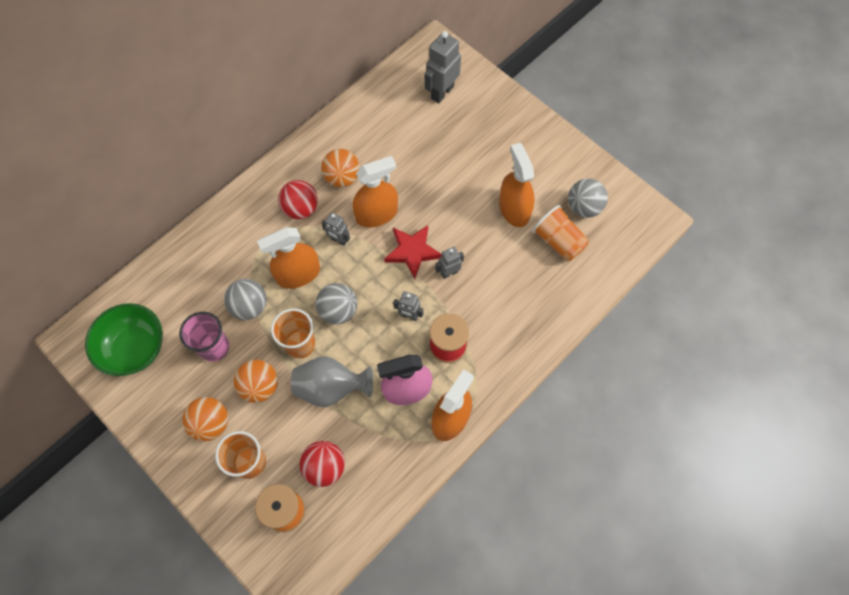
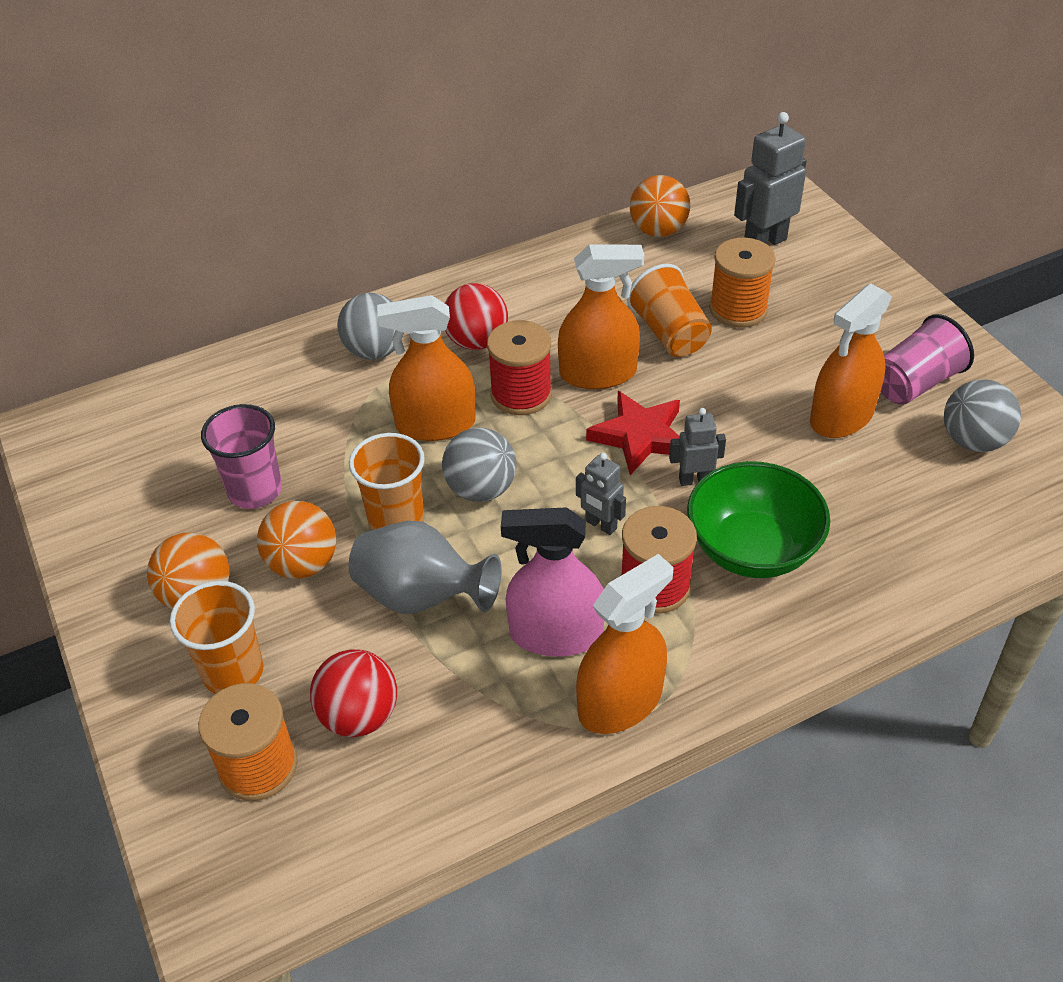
camera: 20 degrees right, 20 degrees down
(135, 348) = (132, 462): green bowl -> green bowl (752, 548)
(250, 306) = (337, 449): grey ball -> grey ball (374, 351)
(339, 240) = (521, 394): grey robot -> red spool
(342, 178) = (560, 316): orange ball -> orange ball (658, 231)
(440, 147) = (738, 309): none -> orange spool
(514, 209) = (841, 416): orange spray bottle -> orange spray bottle turned 135 degrees counterclockwise
(546, 176) = (914, 383): none -> pink cup
(558, 241) = (912, 479): orange cup -> orange cup (669, 333)

